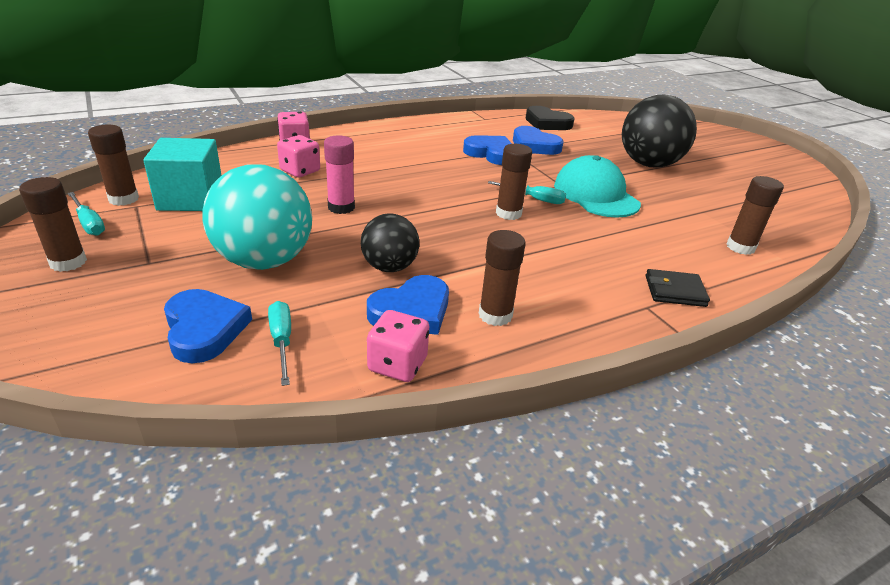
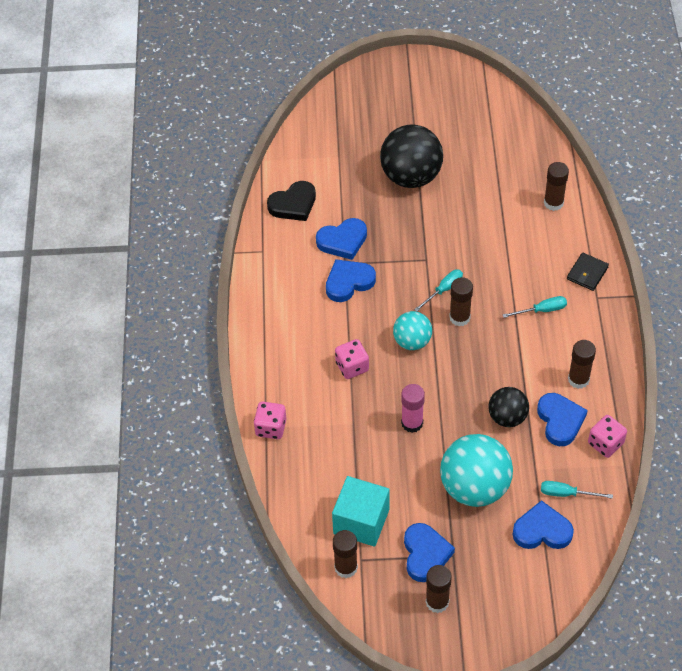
camera: 60 degrees left, 20 degrees up
(89, 223) = (381, 591): turquoise screwdriver -> turquoise screwdriver (542, 310)
(148, 243) = (425, 554): none -> blue heart
(300, 171) = (334, 436): pink dice -> pink dice (352, 367)
(451, 192) = (412, 341): none -> turquoise ball
(595, 195) = (450, 245): turquoise cap -> none

